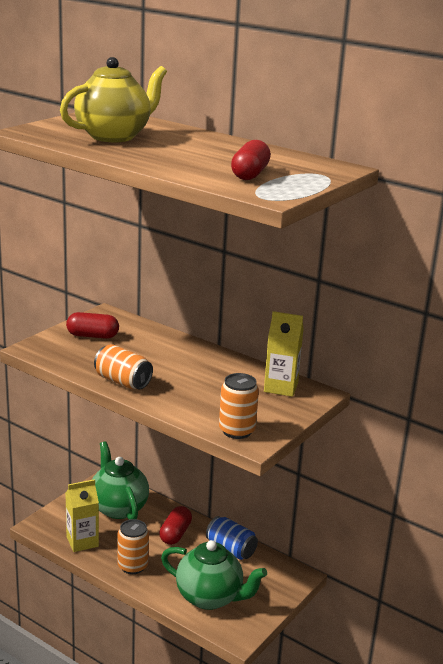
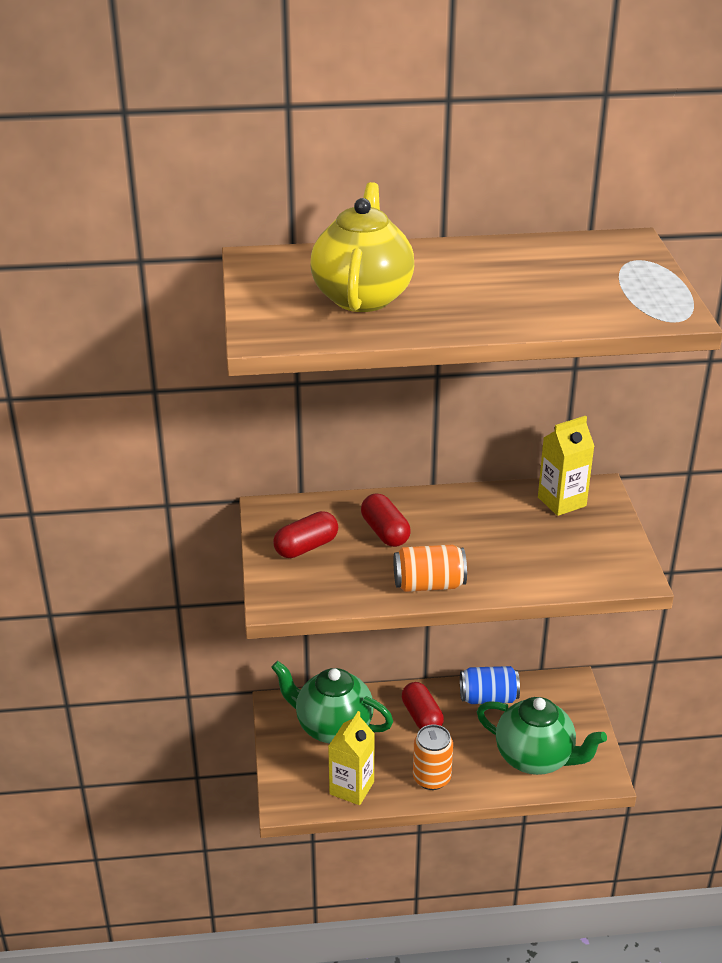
camera: 40 degrees left, 10 degrees up
(210, 597) = (535, 758): green teapot -> green teapot turned 45 degrees clockwise
(237, 431) = (606, 574): orange can -> none
(250, 174) = (595, 292): red capsule -> red capsule (385, 532)

